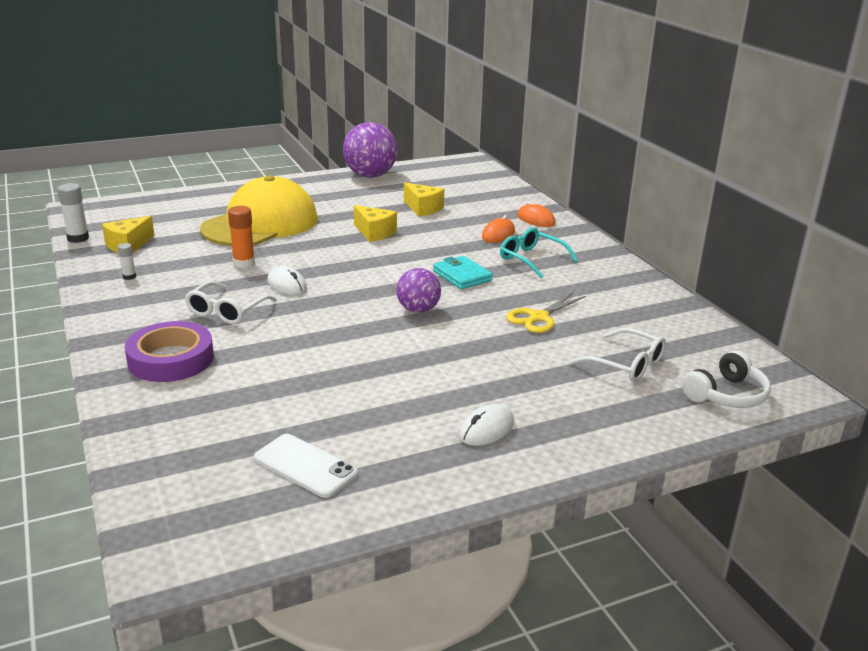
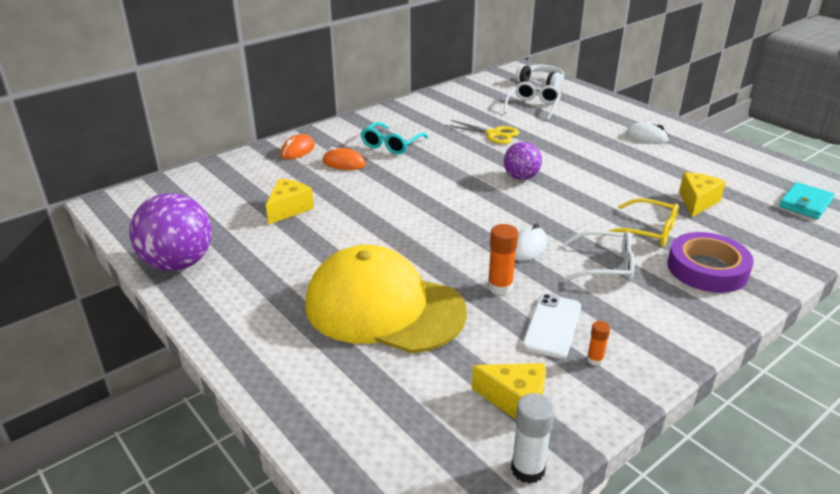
camera: 105 degrees left, 5 degrees up
(129, 277) = (595, 360): white glue stick -> orange glue stick
(259, 349) = (648, 231): none -> yellow glasses
(305, 466) = (748, 181): white phone -> white phone (552, 326)
(374, 233) = (372, 225): yellow cheese -> yellow cheese (697, 202)
(462, 276) = (444, 168): turquoise wallet -> turquoise wallet (805, 203)

